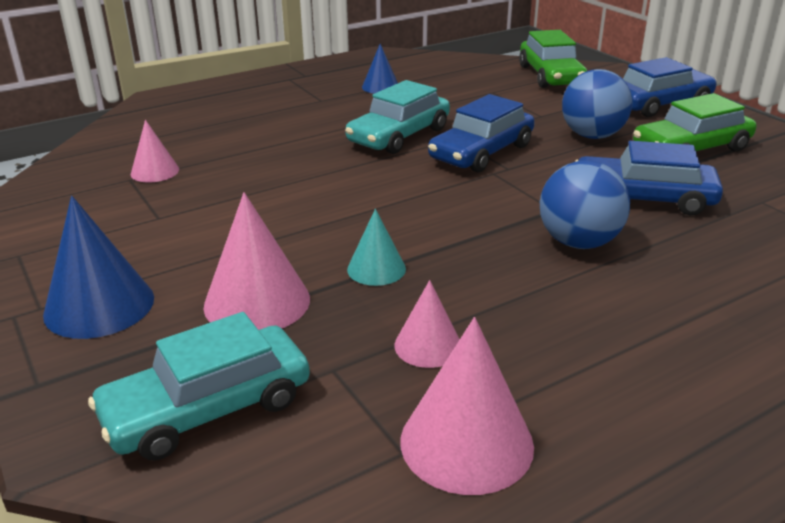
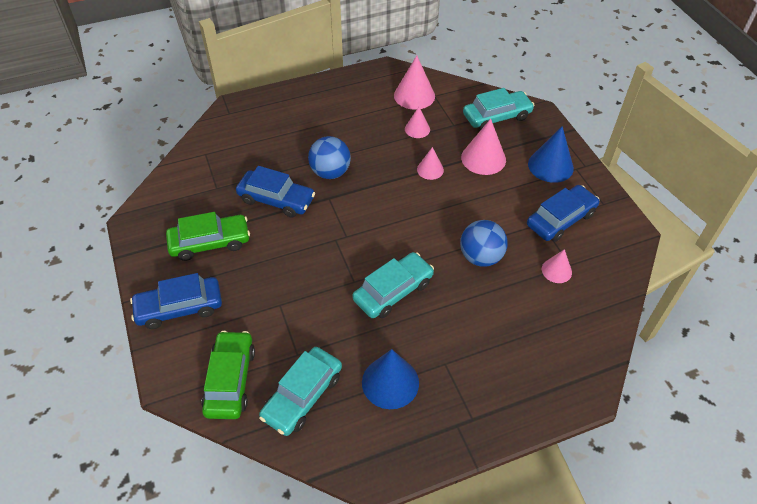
camera: 170 degrees left, 20 degrees up
(376, 269) = (430, 169): turquoise cone -> pink cone
(380, 87) = (390, 382): blue cone -> blue cone, size x1.69
(469, 75) = (302, 396): none -> turquoise car
(481, 152) = (344, 260): blue car -> blue car (560, 219)
(592, 136) = (261, 269): blue ball -> blue ball (480, 257)

